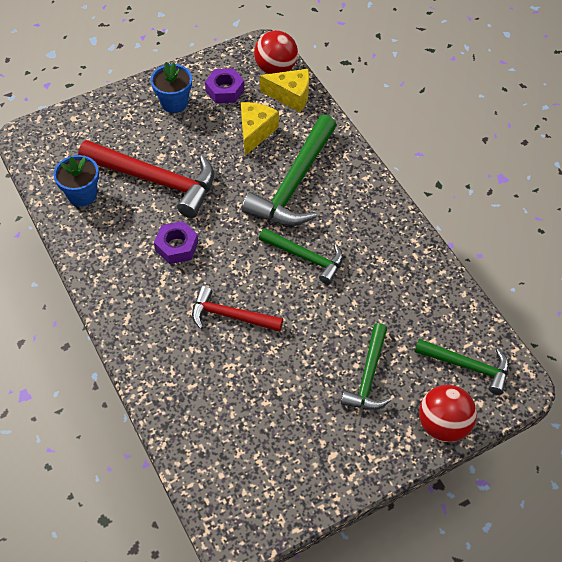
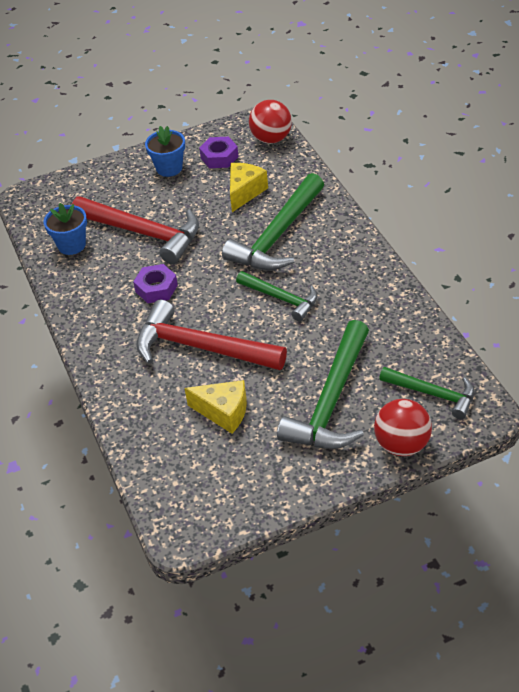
camera: 10 degrees right, 10 degrees down
(230, 316) = (201, 347): red hammer -> red hammer, size x1.69
(290, 96) = (283, 161): yellow cheese -> yellow cheese (223, 412)
(368, 376) = (331, 401): green hammer -> green hammer, size x1.69

